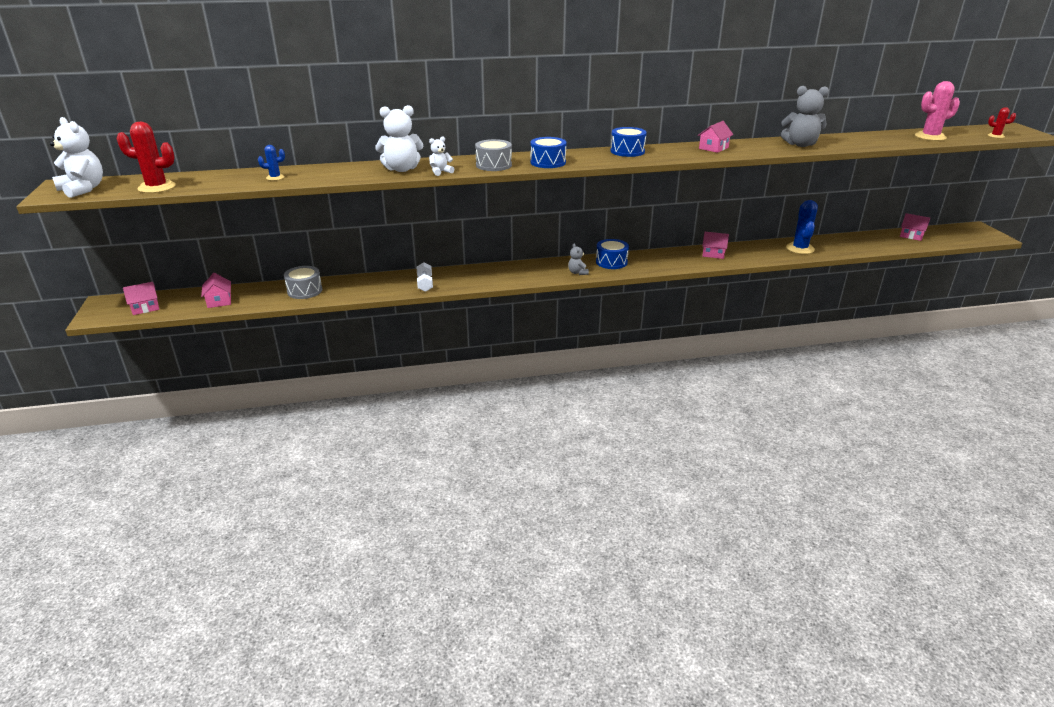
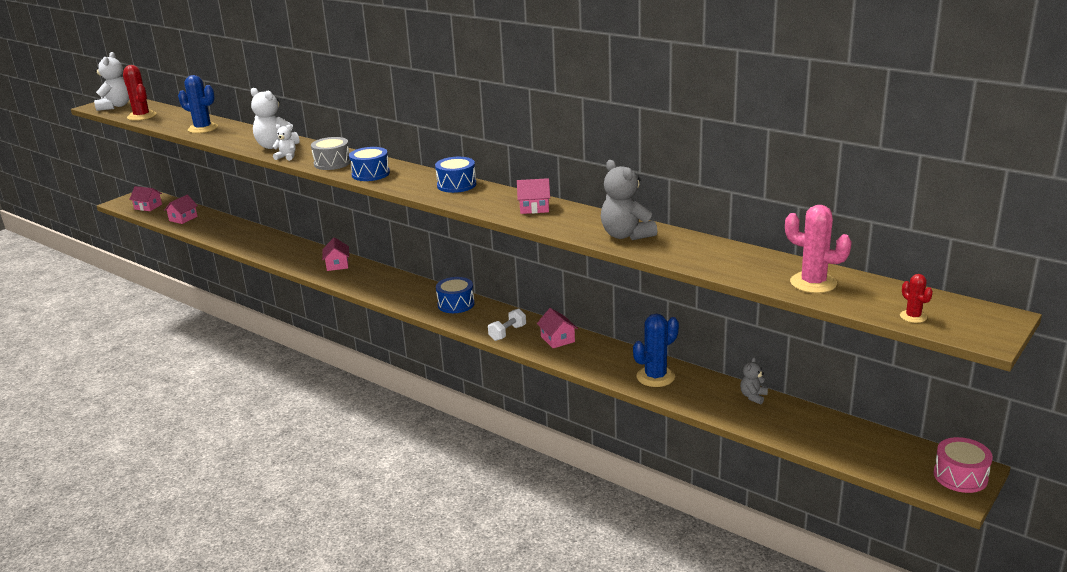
camera: 50 degrees right, 5 degrees down
(275, 177) = (203, 128): blue cactus -> blue cactus, size x1.90
(304, 291) = (232, 232): grey drum -> none
(425, 284) = (298, 260): white dumbbell -> white dumbbell (507, 333)
(577, 272) = (408, 300): grey teddy bear -> grey teddy bear (753, 396)
(911, 235) = (836, 431): pink house -> pink house (337, 265)
(980, 231) = (960, 476): none -> pink drum

